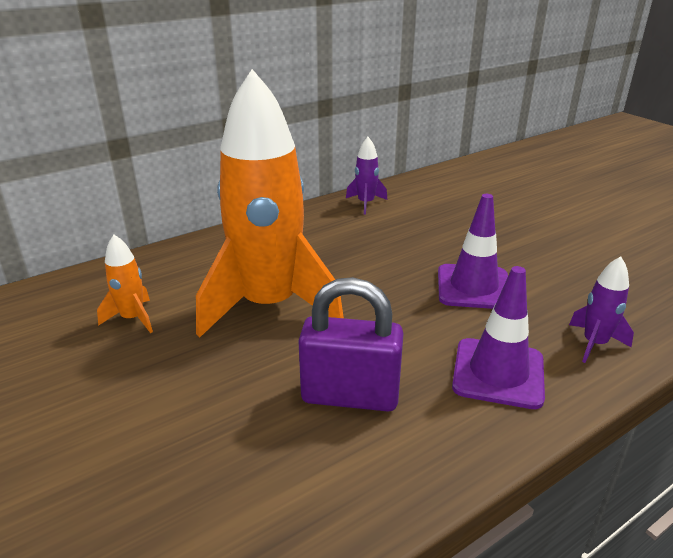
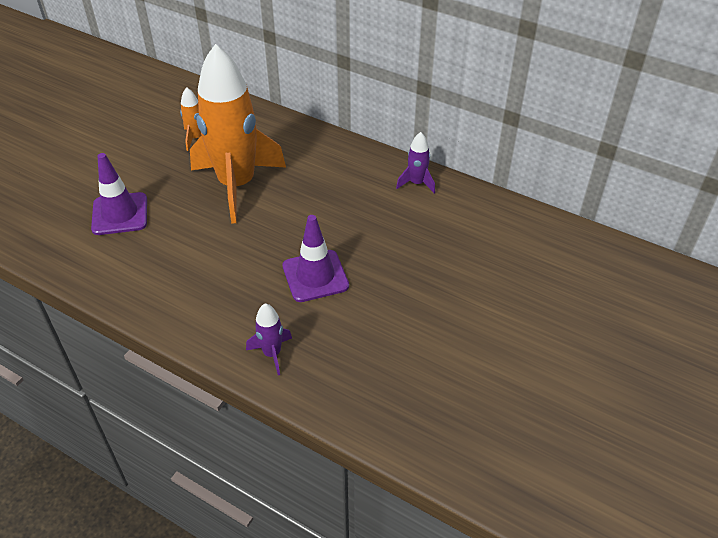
camera: 65 degrees right, 15 degrees up
(350, 395) = (165, 247): purple padlock -> none
(498, 373) = (214, 307): purple traffic cone -> purple traffic cone (120, 214)

